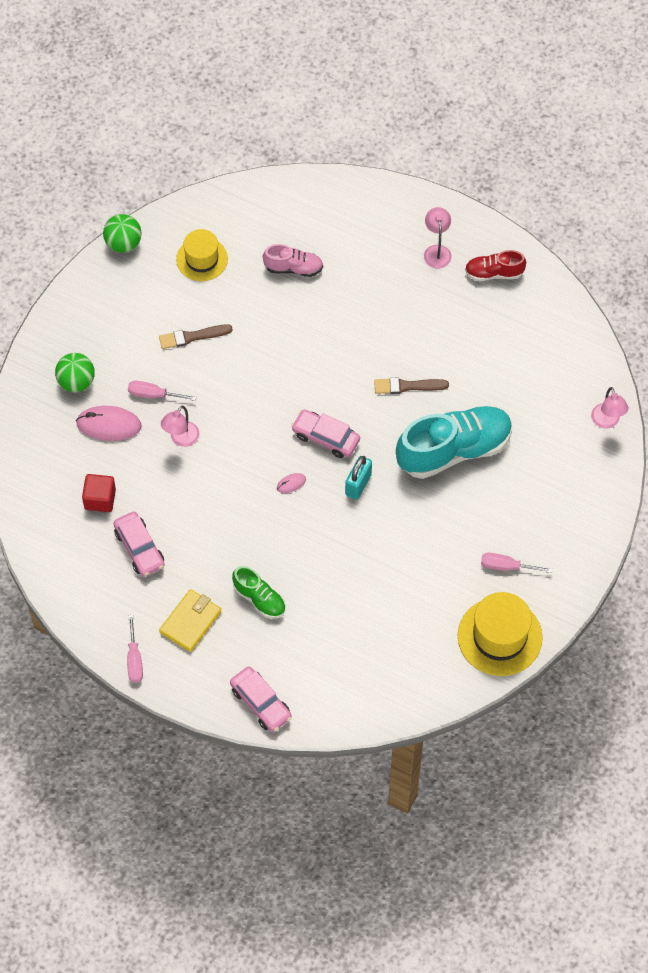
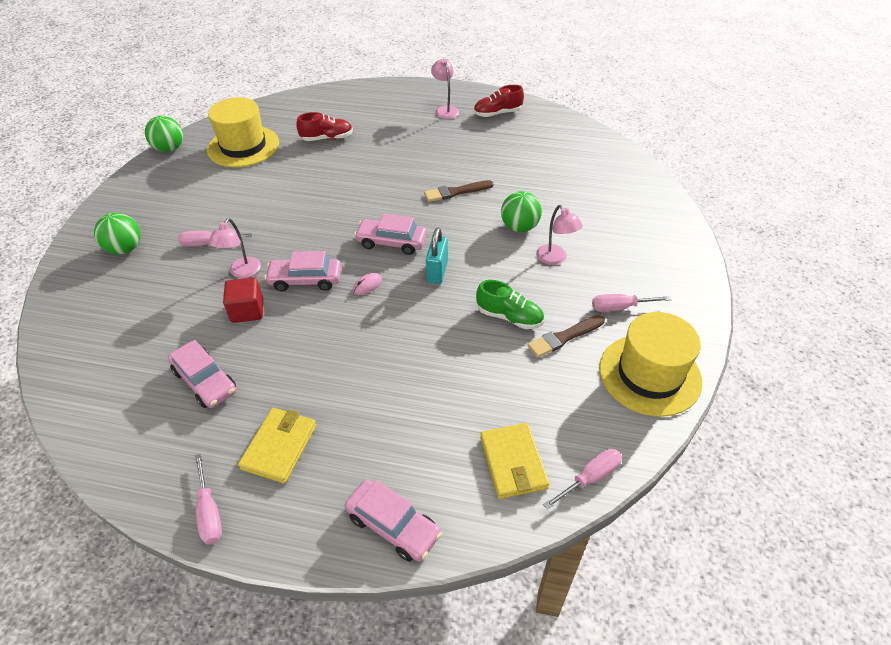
camera: 15 degrees left, 15 degrees down
(100, 499) = (154, 343): red cube -> red cube (247, 311)
(109, 425) = (161, 276): pink mouse -> none
(192, 337) = (242, 196): brown brush -> brown brush (564, 337)
(202, 259) = (243, 146): yellow hat -> yellow hat, size x1.52
(237, 463) = (305, 280): none -> pink car
(259, 599) = (360, 400): green shoe -> green shoe (509, 317)
(293, 268) = (327, 138): pink shoe -> red shoe
(361, 680) = (513, 463): none -> yellow wallet
(413, 707) = (590, 478): none -> pink screwdriver
(454, 450) = (519, 227): turquoise shoe -> green ball
(607, 421) = (645, 182): pink lamp -> pink lamp (555, 259)

